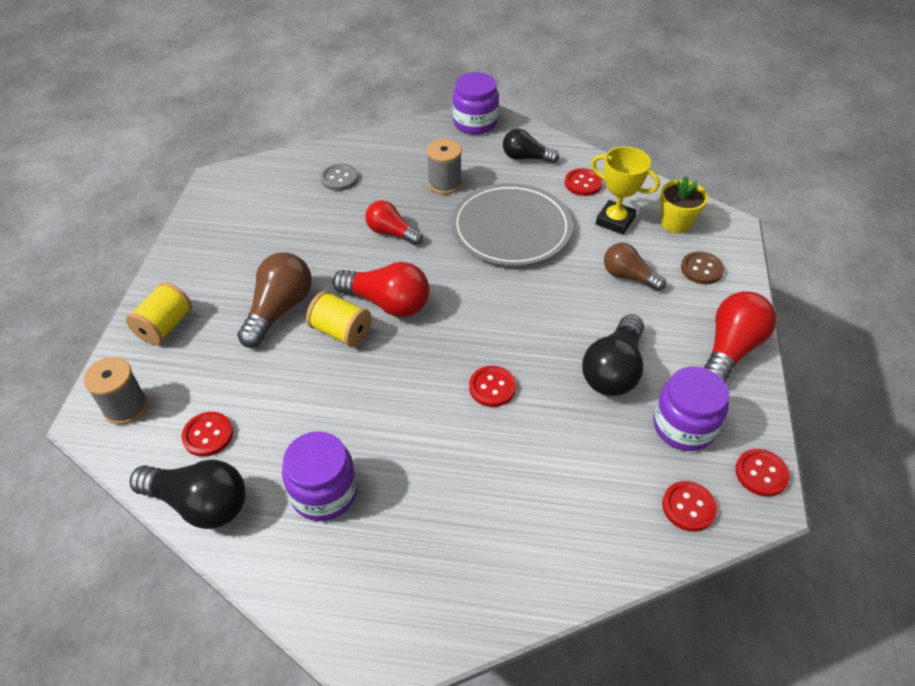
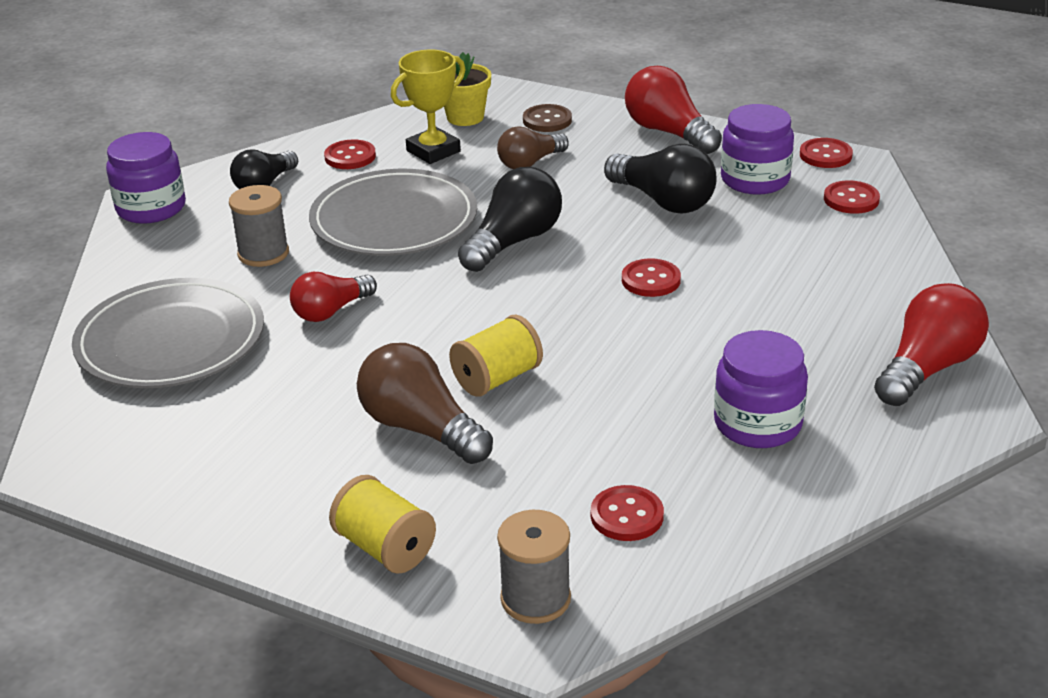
camera: 70 degrees left, 15 degrees down
(200, 503) = (740, 531): black light bulb -> black light bulb (514, 242)
(339, 178) = (171, 341): grey button -> grey plate
(387, 303) = (467, 333): red light bulb -> red light bulb (927, 368)

